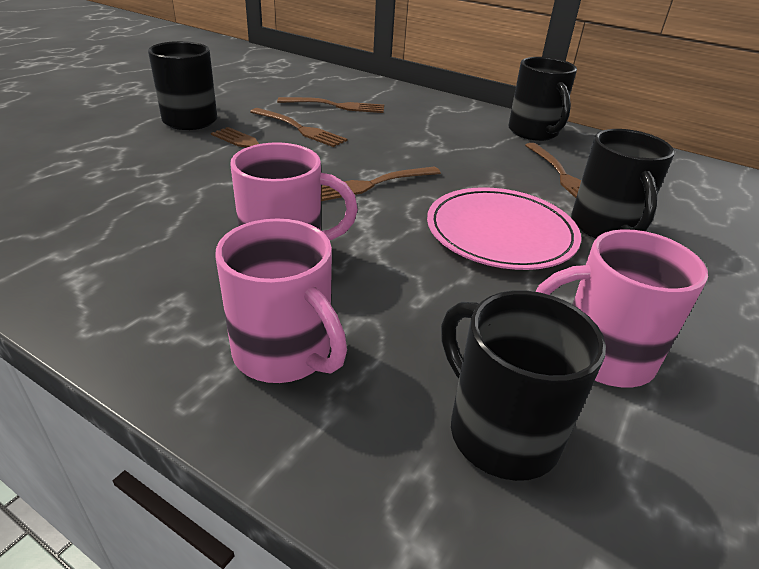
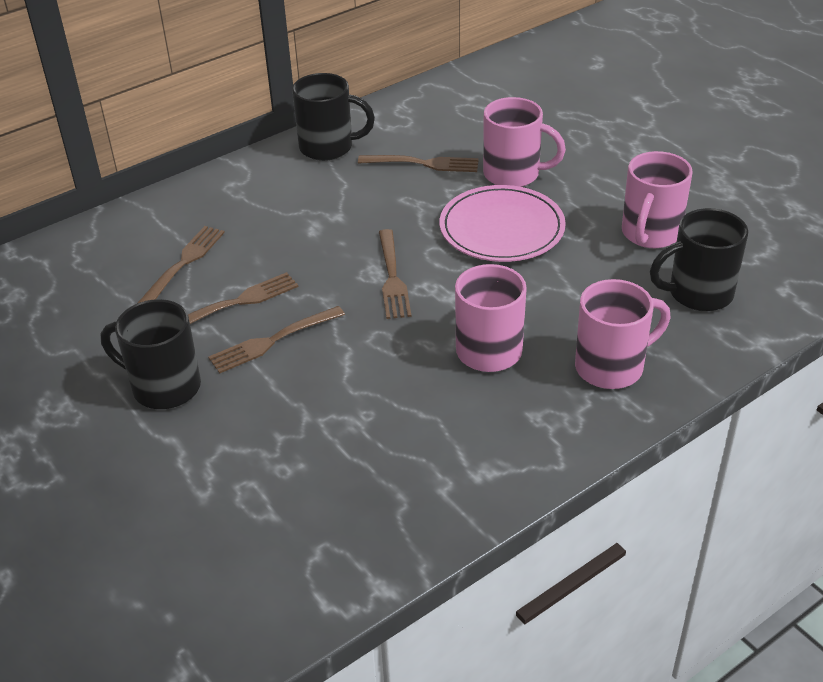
camera: 65 degrees left, 5 degrees up
(605, 227) = (513, 174): black mug -> pink mug

